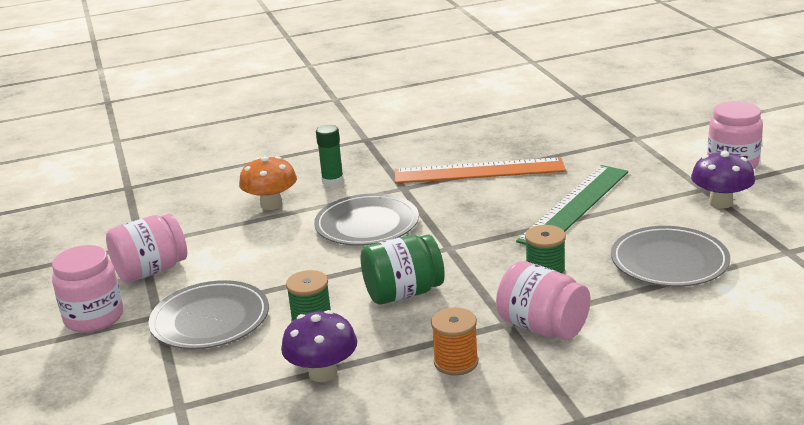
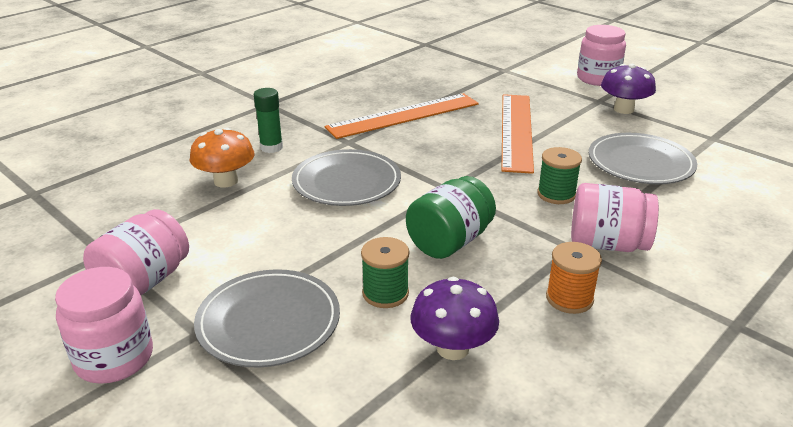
camera: 30 degrees left, 5 degrees up
(575, 205) = (517, 131): green ruler -> orange ruler

